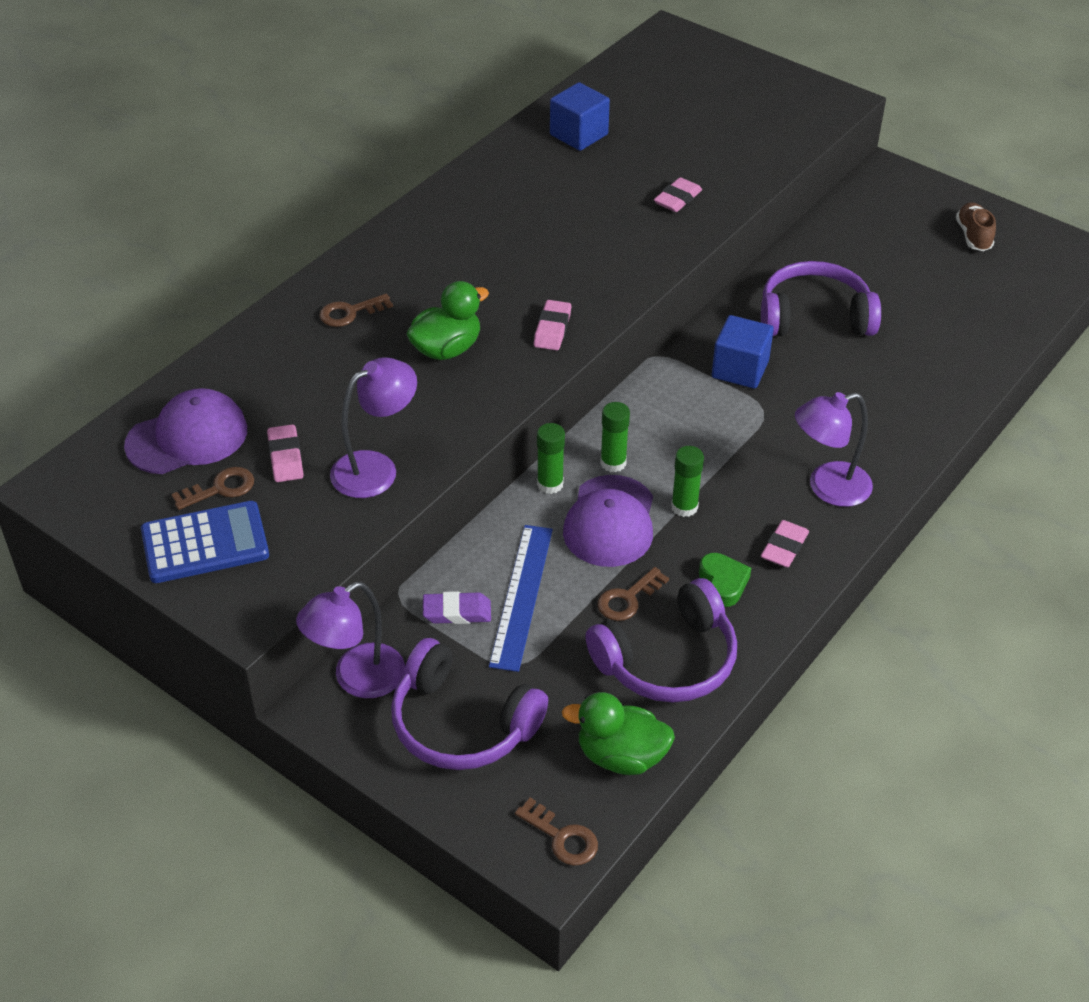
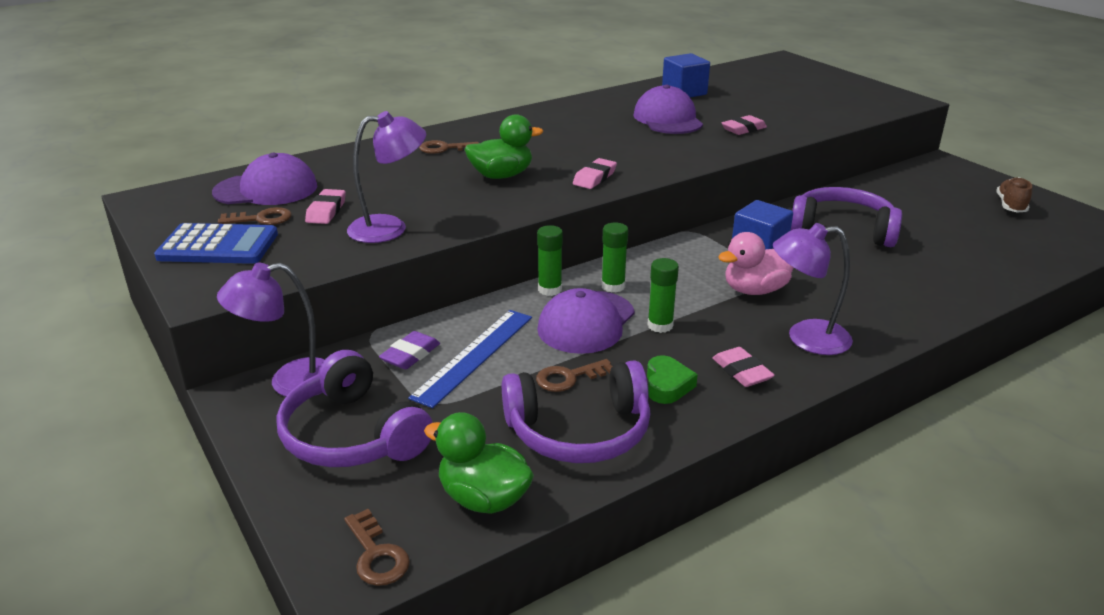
camera: 20 degrees right, 15 degrees down
(457, 612) = (410, 355): purple eraser -> purple eraser turned 75 degrees counterclockwise
(583, 196) = (668, 119): none -> purple cap
(757, 432) = (755, 290): none -> pink duck
(784, 547) = (741, 371): pink eraser -> pink eraser turned 75 degrees counterclockwise

